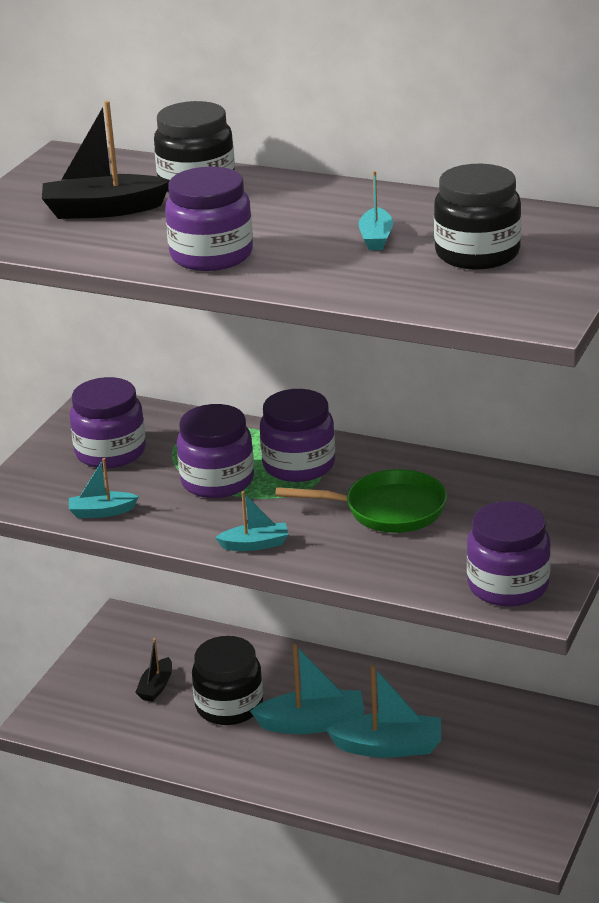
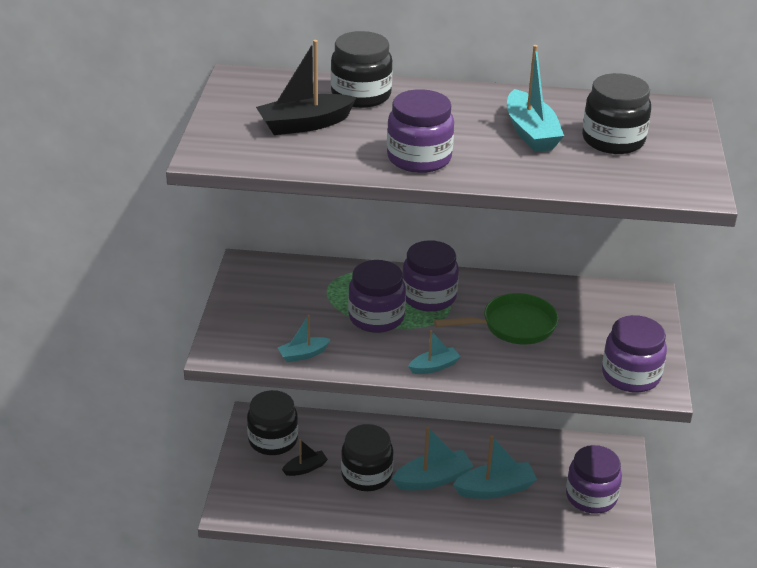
camera: 20 degrees left, 5 degrees up
(110, 452) = (281, 303): purple jar -> purple jar (591, 497)
(132, 649) = (273, 440): none -> black jar
(156, 687) = (305, 468): black boat -> black boat turned 120 degrees counterclockwise
(376, 238) = (531, 133): turquoise boat -> turquoise boat, size x1.75

